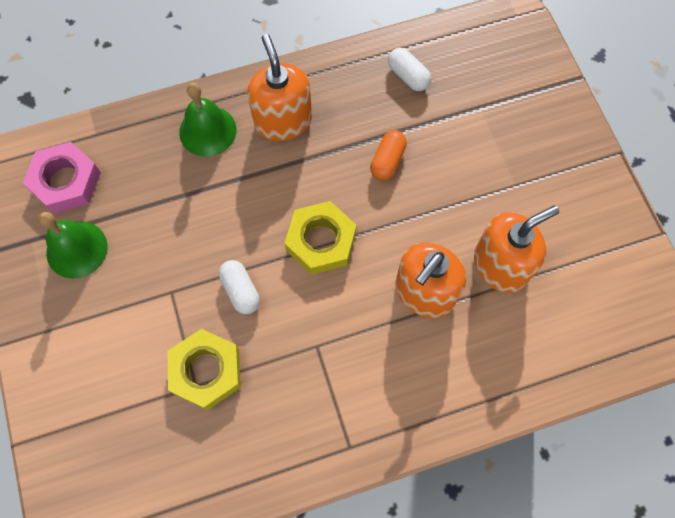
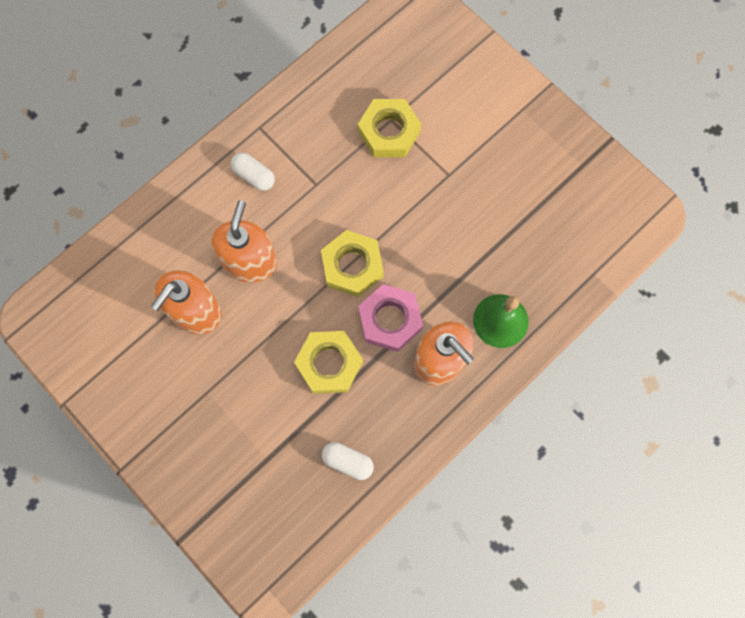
camera: 155 degrees right, 5 degrees up
(66, 182) = (589, 222): pink nut -> pink nut (390, 320)
(77, 249) = (542, 174): green bell -> none
(240, 290) = (395, 199): white capsule -> white capsule (254, 176)
(387, 161) = (329, 364): orange capsule -> yellow nut

